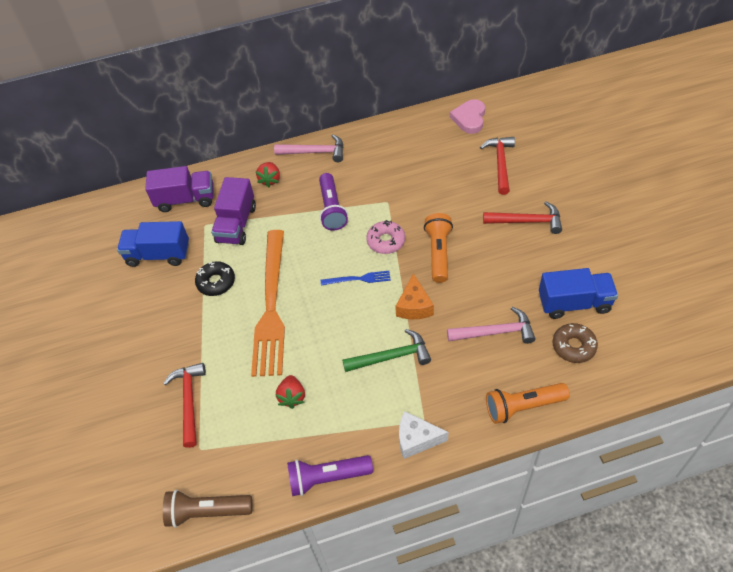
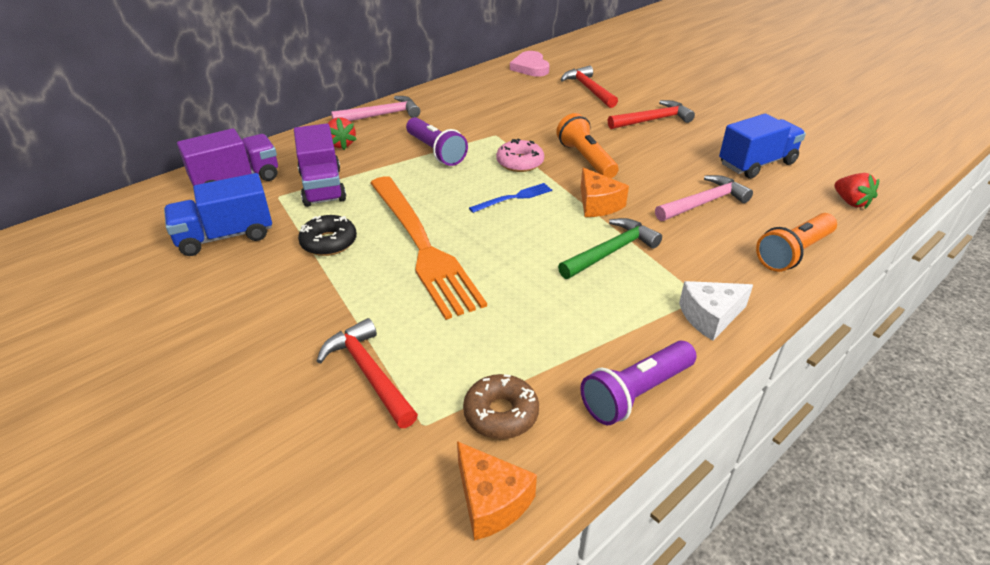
camera: 30 degrees left, 15 degrees down
(207, 512) = (491, 501): brown flashlight -> orange cheese
(292, 397) = (518, 324): red strawberry -> red strawberry (851, 202)
(573, 346) = (790, 194): brown donut -> brown donut (501, 413)

